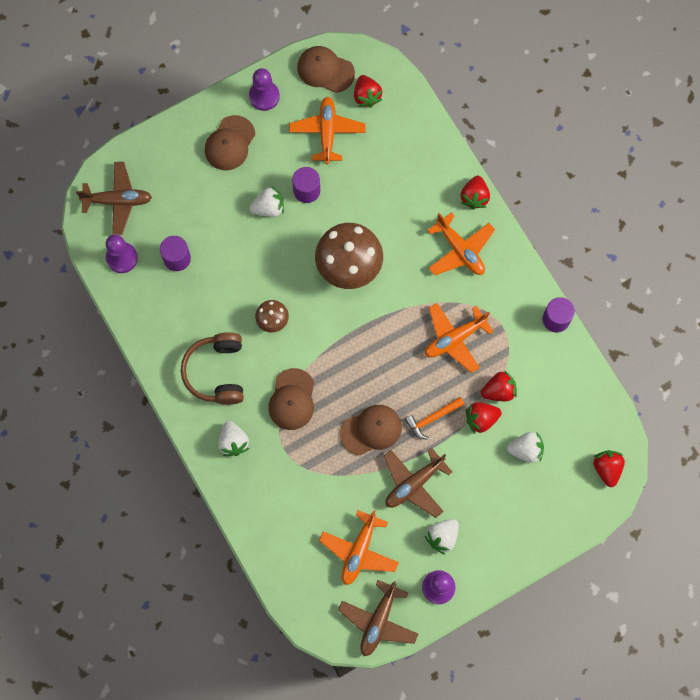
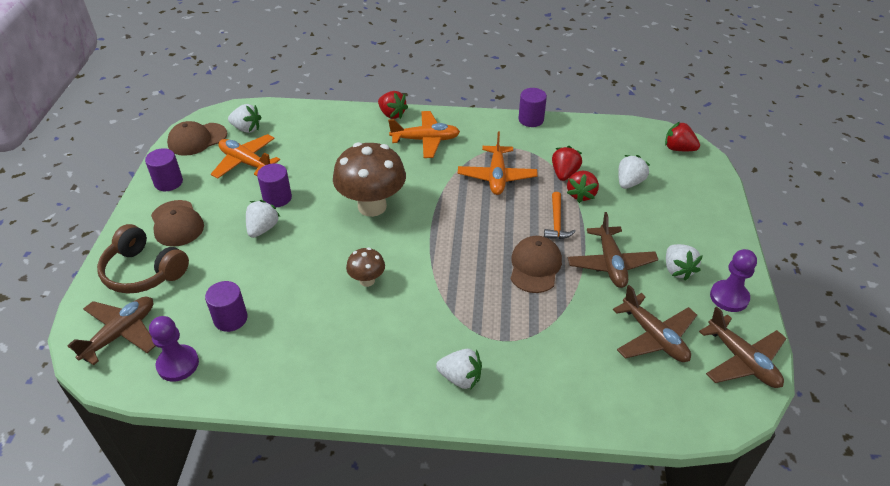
camera: 55 degrees left, 30 degrees down
(217, 372) = (375, 351): brown headphones -> brown headphones (144, 271)
(264, 96) = (168, 182): purple pawn -> purple cylinder
(292, 399) = (456, 307): brown cap -> none
(359, 551) = (654, 337): orange plane -> brown plane
(366, 96) = (246, 129): red strawberry -> white strawberry

